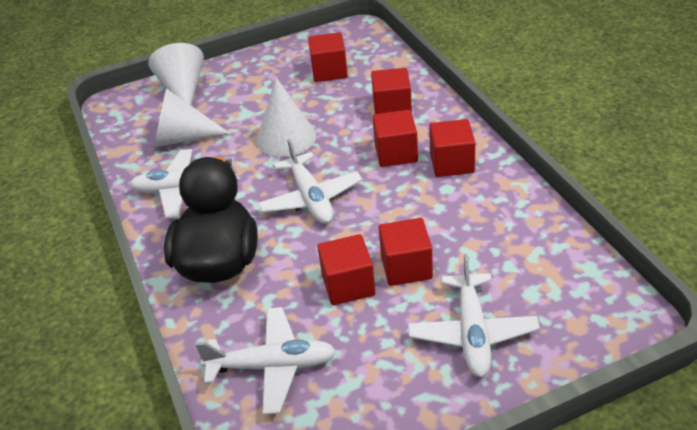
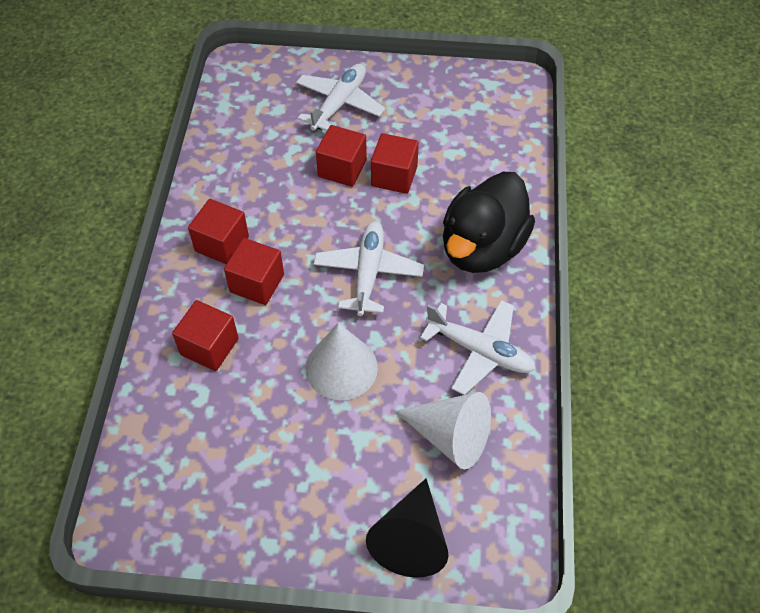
camera: 155 degrees left, 15 degrees up
(183, 90) = (411, 538): white cone -> black cone
(272, 366) = (483, 145): white plane -> none
(329, 71) = (221, 457): red cube -> none

